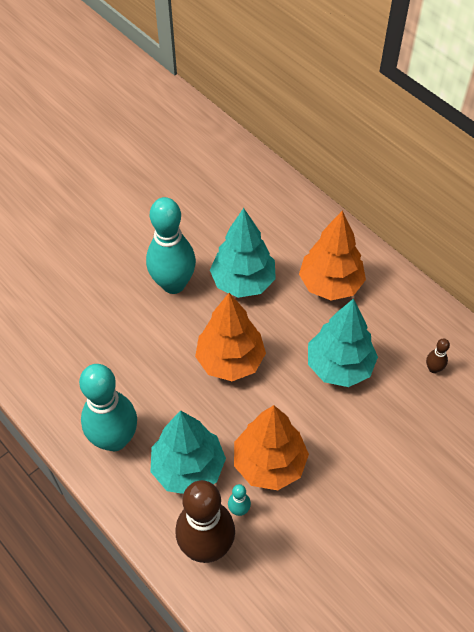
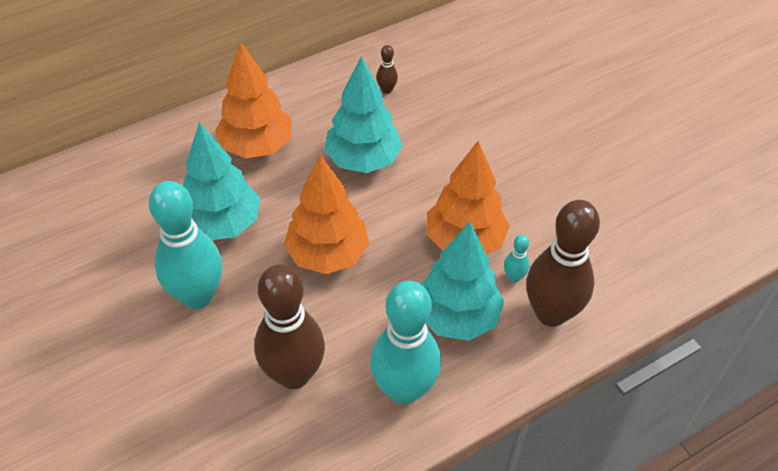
camera: 80 degrees left, 5 degrees down
(117, 362) = (294, 374): none -> brown bowling pin

